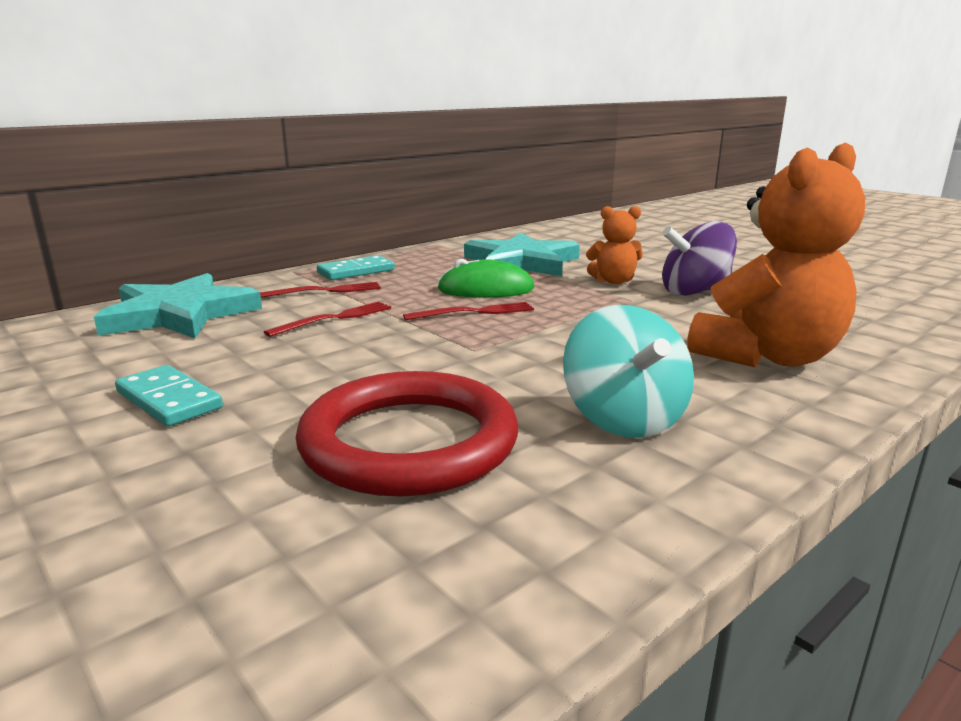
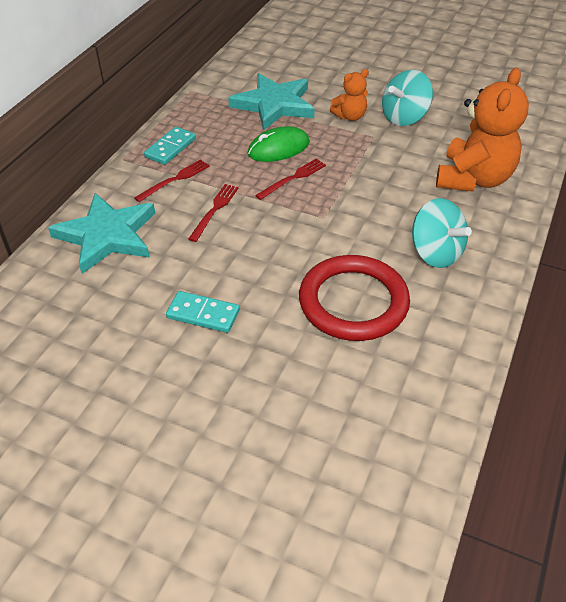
camera: 25 degrees left, 25 degrees up
(694, 292) = (404, 117): purple spinning top -> turquoise spinning top

